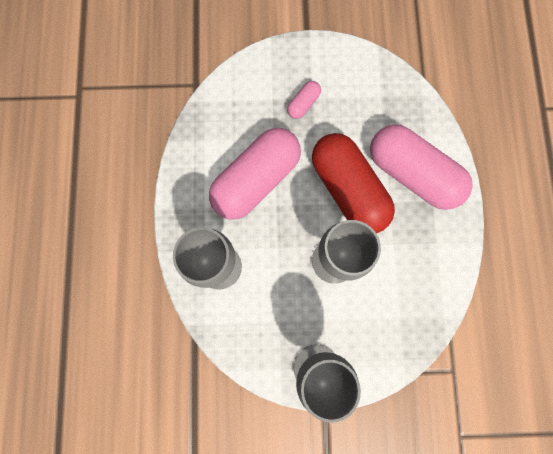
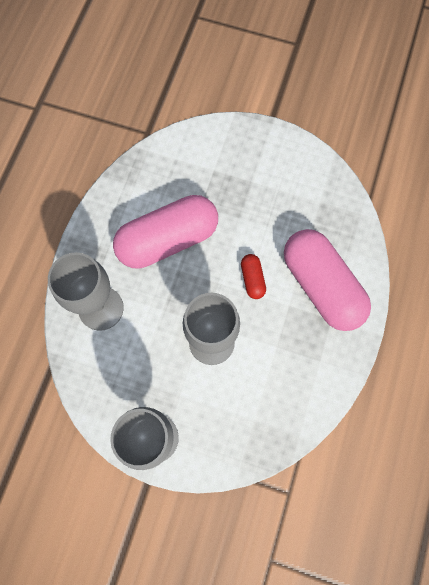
camera: 20 degrees right, 5 degrees down
(303, 104) = (241, 184): pink capsule -> none
(348, 189) = (252, 279): red capsule -> red capsule, size x0.42

